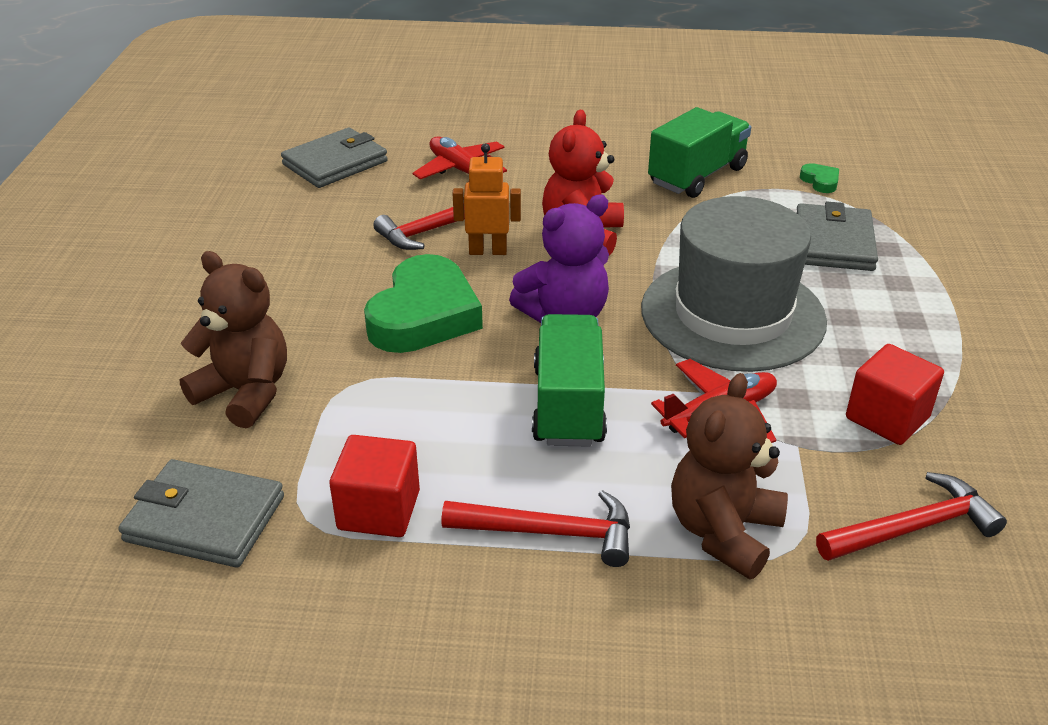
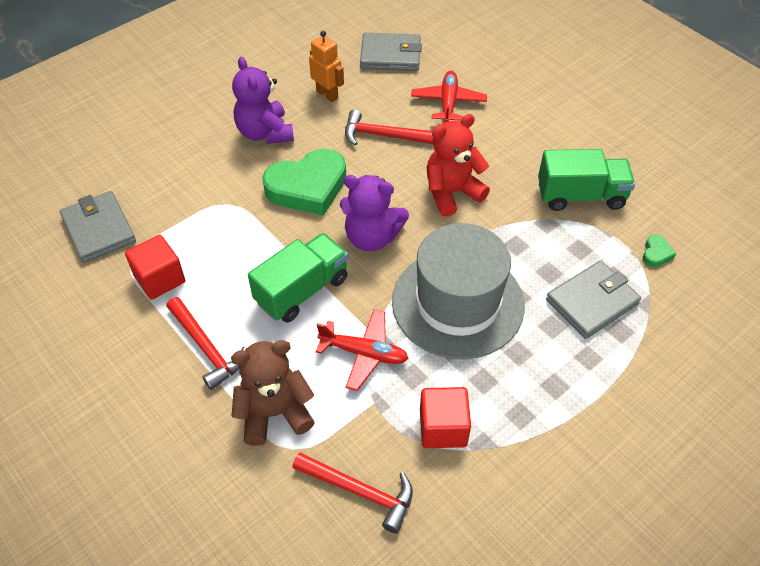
camera: 45 degrees right, 15 degrees up
(245, 393) = (184, 175): brown teddy bear -> none
(290, 297) = (265, 133): none -> purple teddy bear
(488, 251) = (389, 168): orange robot -> orange robot (327, 94)

